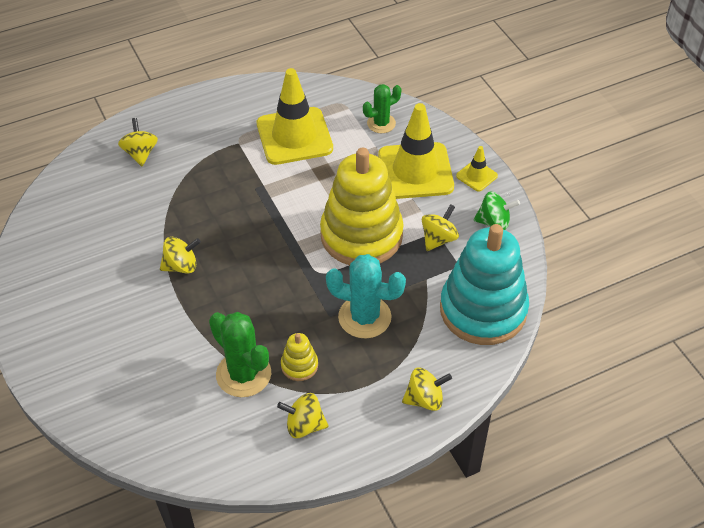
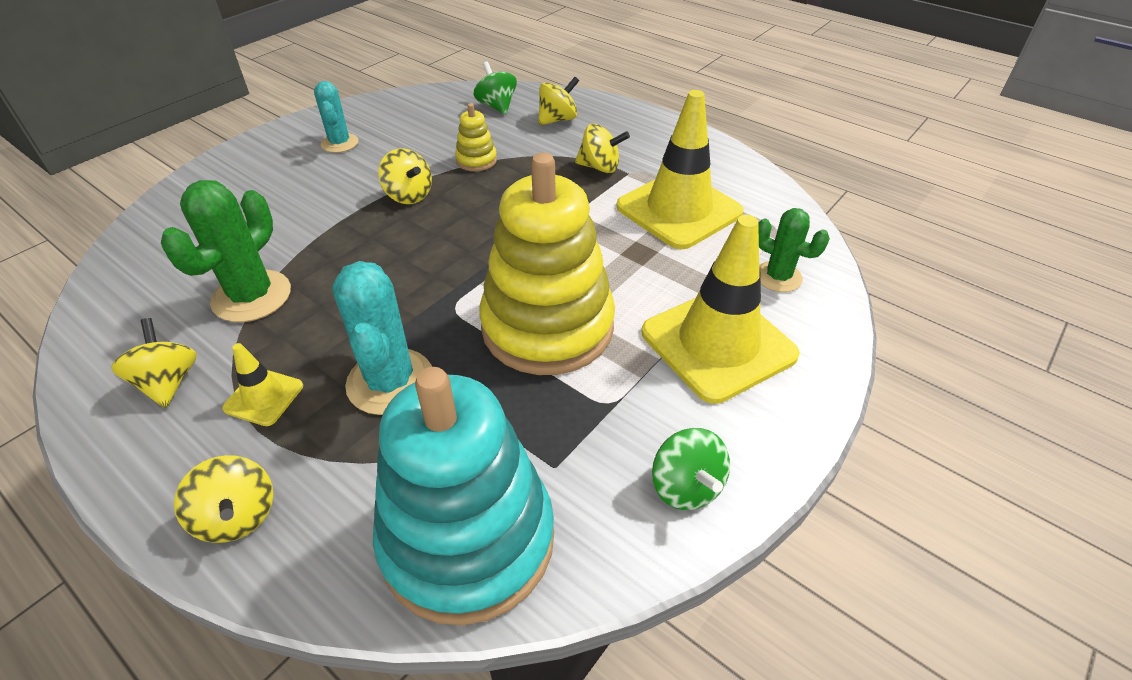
camera: 65 degrees right, 5 degrees down
(73, 292) = (340, 143): none -> turquoise cactus
(91, 181) = (497, 106): none -> green spinning top
(299, 365) = (278, 342): yellow stacking toy -> yellow stacking toy (476, 160)
(438, 239) = (596, 419): yellow spinning top -> yellow spinning top (600, 167)
(476, 176) = (773, 425): yellow traffic cone -> yellow traffic cone (264, 397)

